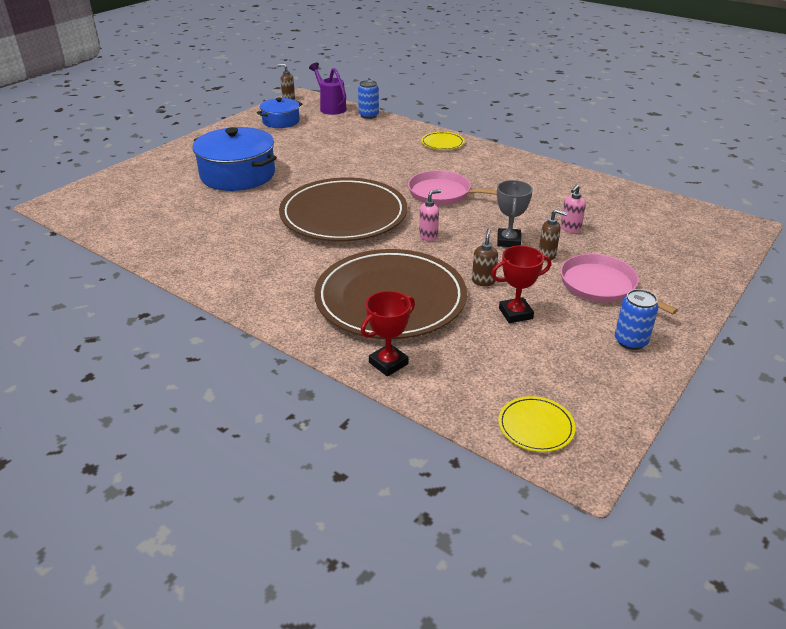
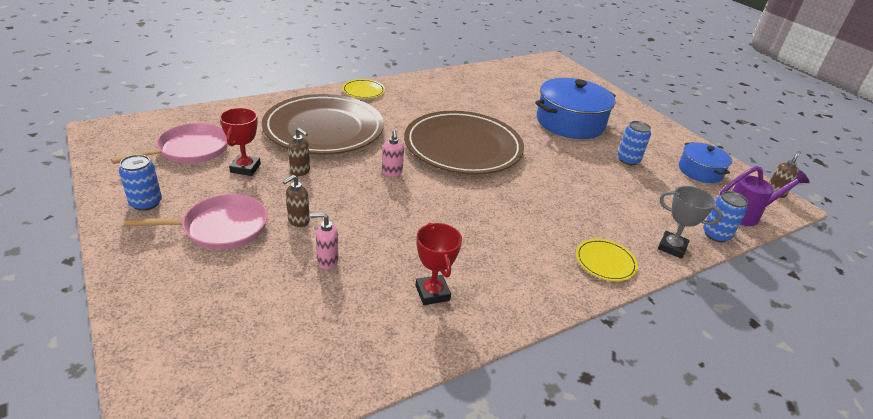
camera: 110 degrees right, 0 degrees up
(290, 146) = (628, 160): none -> blue can
(388, 363) = (261, 108): red trophy -> red trophy (432, 293)
(443, 193) = (467, 210): pink pan -> pink pan (190, 149)
(508, 241) = (344, 210): grey trophy -> grey trophy (672, 247)
(536, 426) = (145, 130): yellow plate -> yellow plate (363, 91)
(570, 229) = (327, 261): pink soap dispenser -> pink soap dispenser turned 60 degrees counterclockwise

